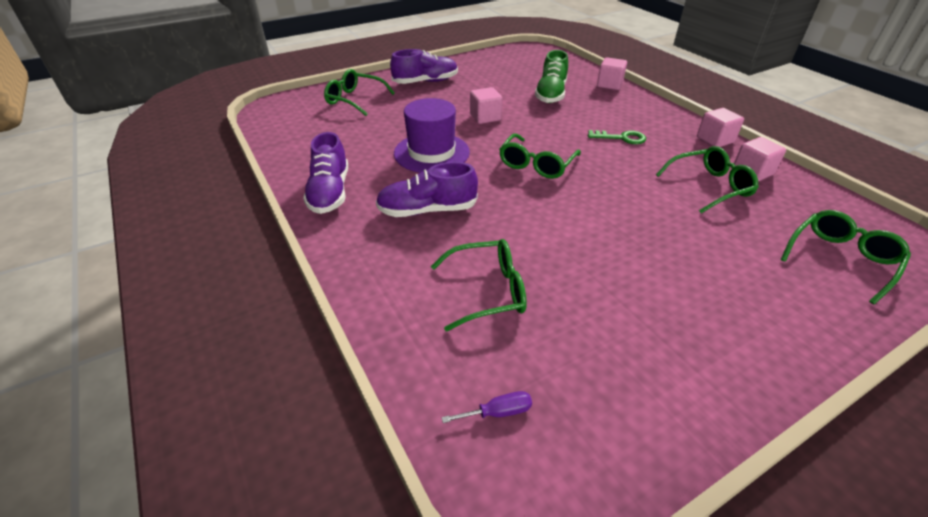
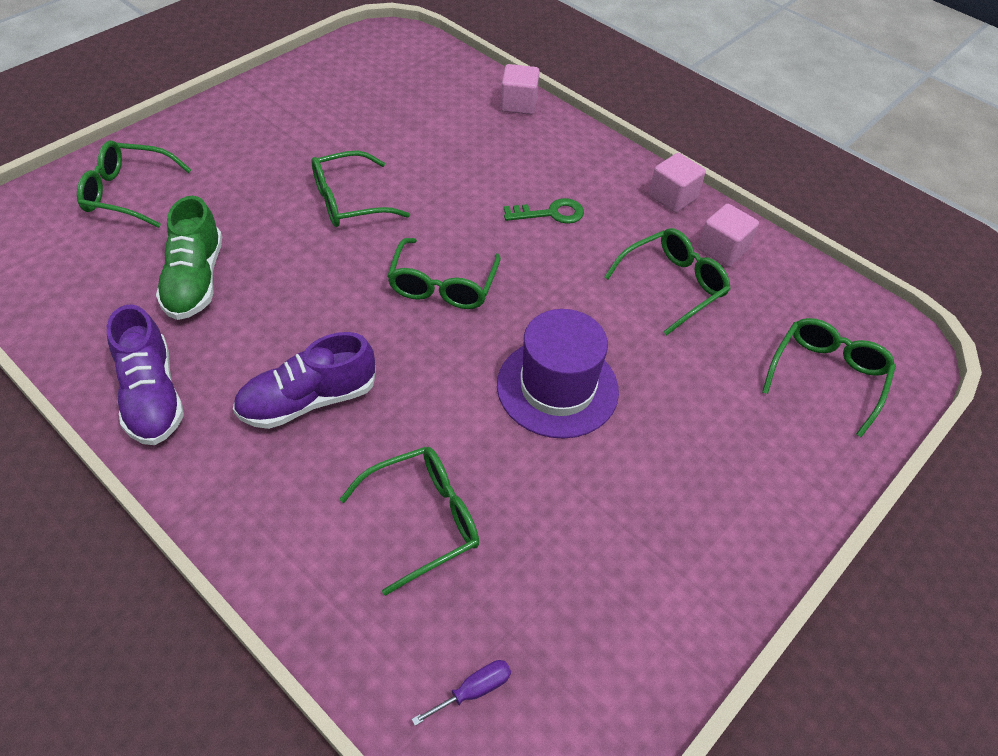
camera: 20 degrees left, 10 degrees up
(426, 82) = (235, 135): purple shoe -> none
(431, 153) = (285, 288): purple hat -> purple hat (557, 387)
(485, 117) = (348, 201): pink cube -> green glasses
(551, 94) = (436, 136): green shoe -> green shoe (195, 280)

